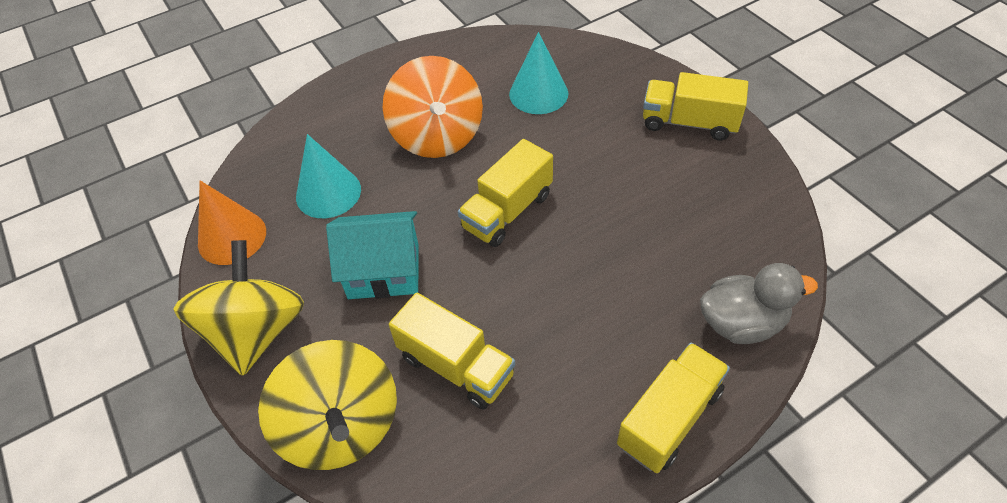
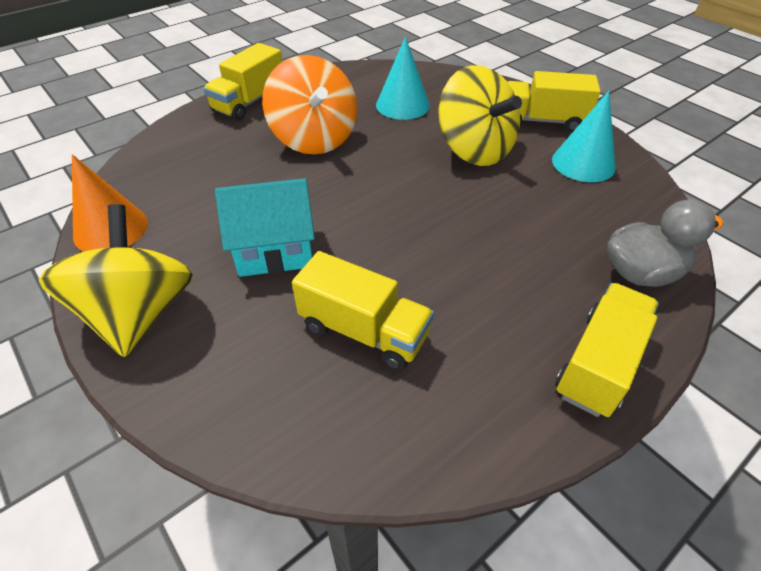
camera: 10 degrees left, 5 degrees down
(328, 193) = (211, 187): turquoise cone -> turquoise cone (583, 163)
(341, 426) = (243, 402): yellow spinning top -> yellow spinning top (474, 150)
(507, 211) = (391, 193): yellow truck -> yellow truck (249, 102)

